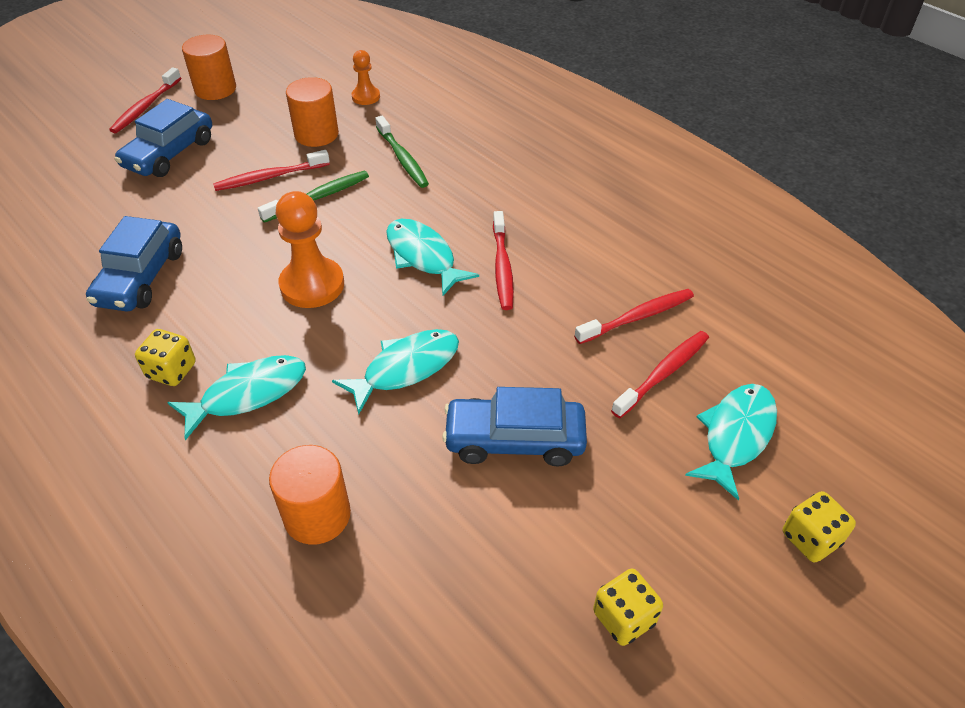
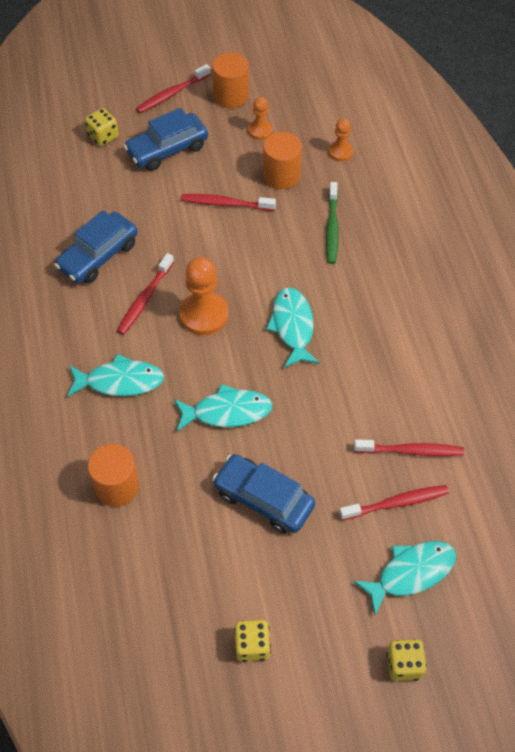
camera: 30 degrees right, 10 degrees up
(171, 371) = (83, 341): yellow dice -> yellow dice (103, 136)
(267, 106) = (260, 130): none -> orange pawn
(319, 197) = (250, 238): green toothbrush -> none
(502, 267) = (343, 362): red toothbrush -> red toothbrush (145, 299)

